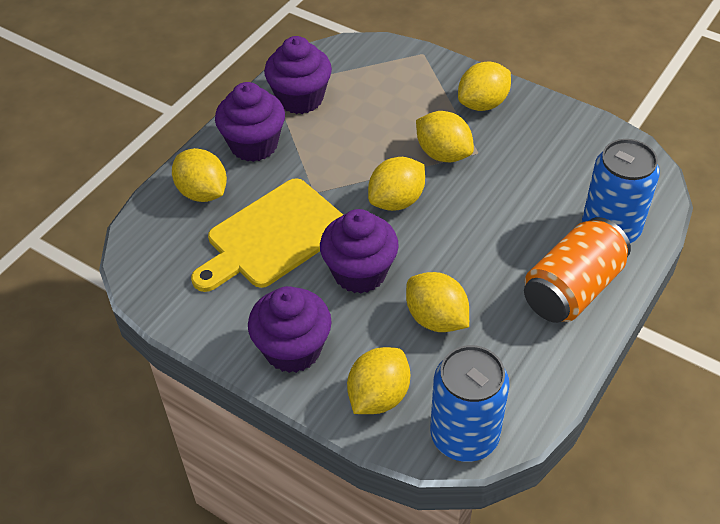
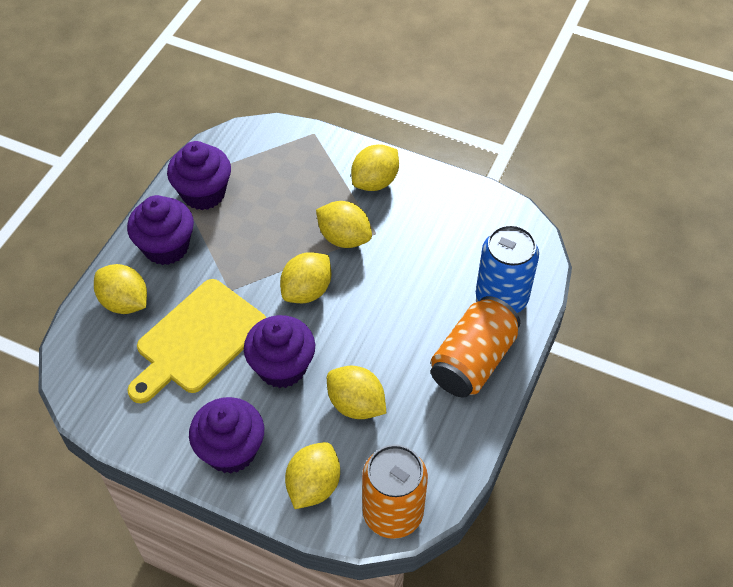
camera: 10 degrees left, 5 degrees up
(464, 435) = (393, 513): blue can -> orange can

